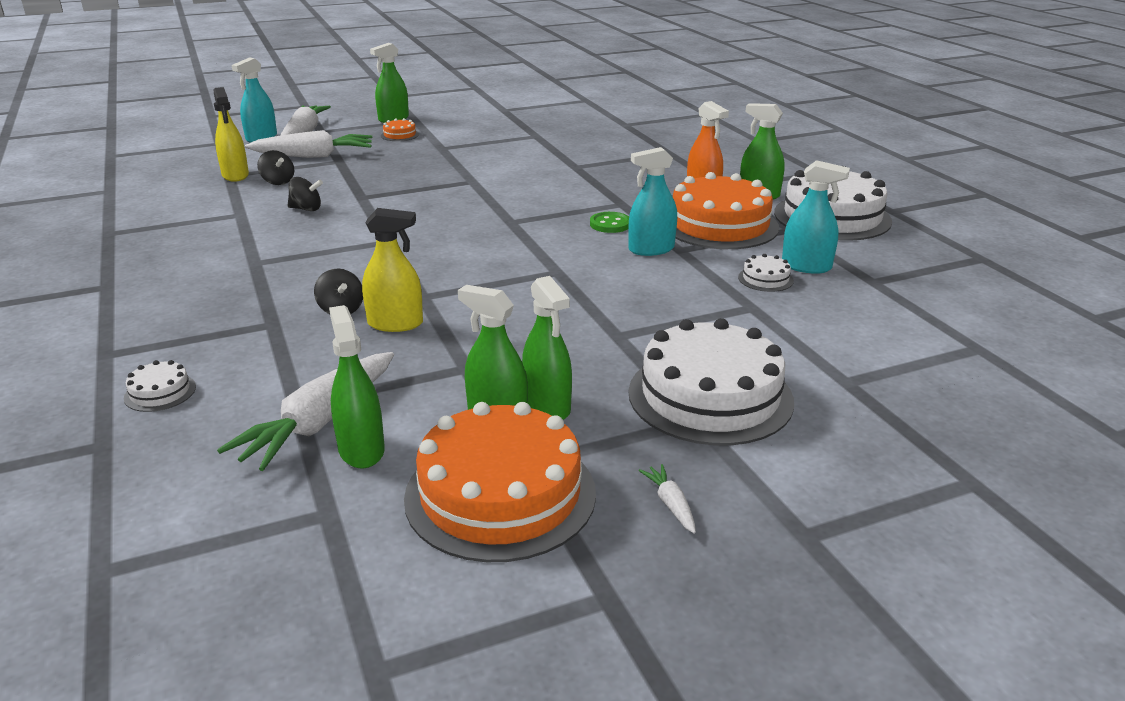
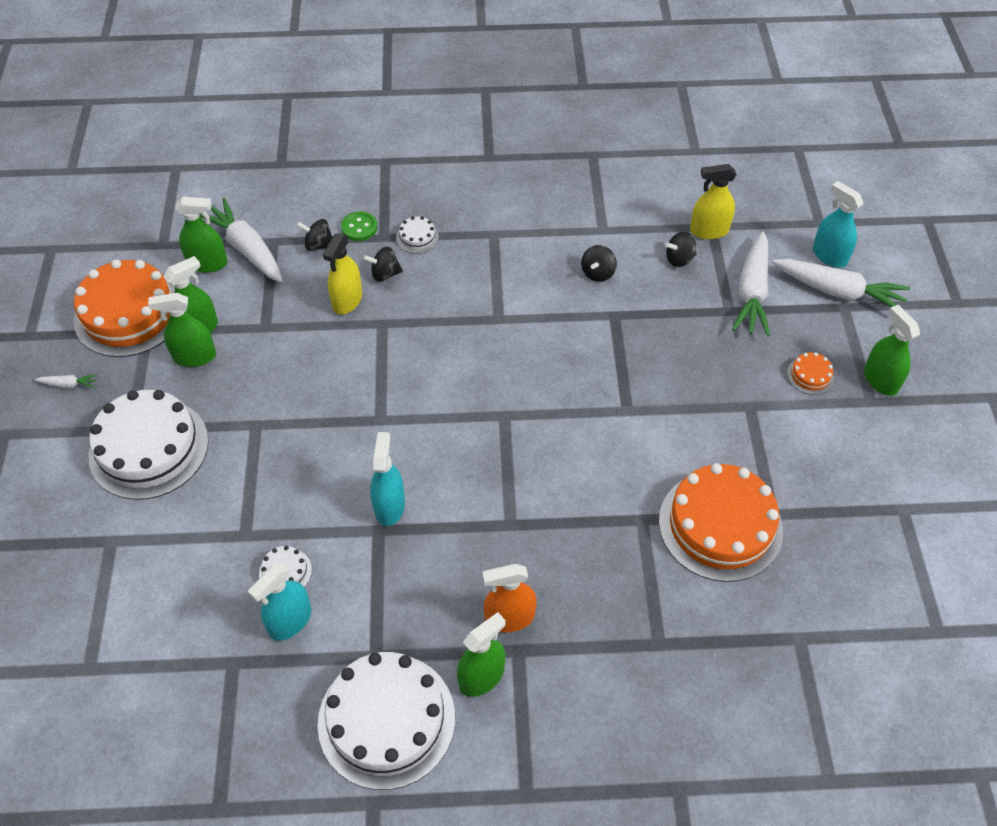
camera: 110 degrees right, 25 degrees up
(160, 392) = (323, 184): white cake -> white cake (417, 237)
(297, 365) = (318, 245): none -> black spinning top
(610, 224) = (462, 494): green button -> green button (359, 227)
(719, 225) = (417, 592): orange cake -> orange cake (720, 525)

